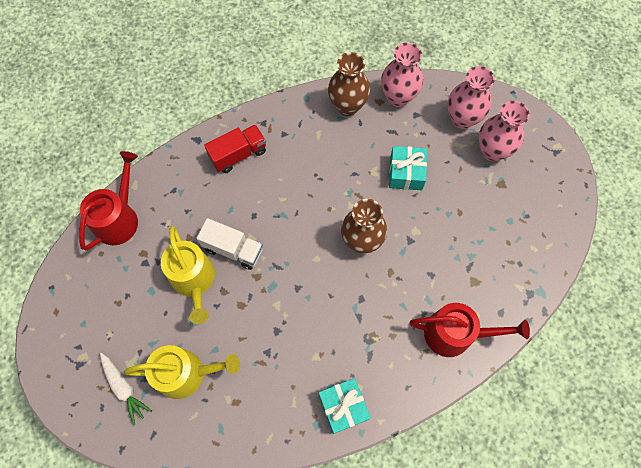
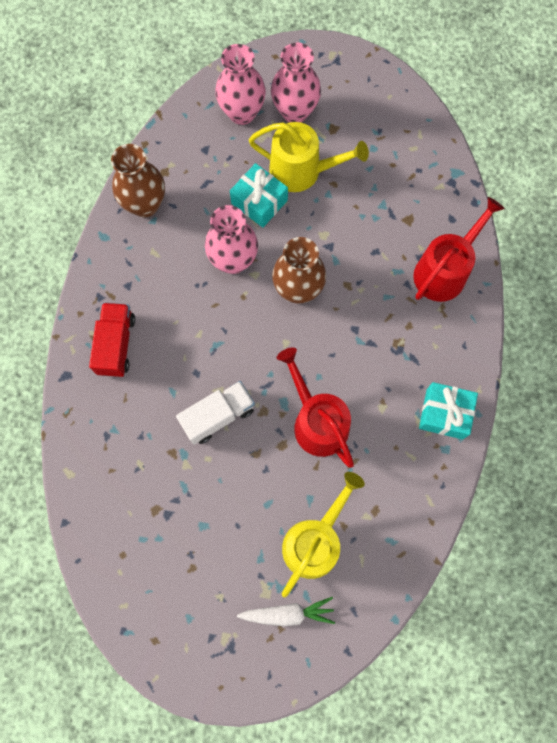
camera: 55 degrees left, 5 degrees up
(119, 218) = (96, 512): red watering can -> red watering can (317, 422)
(194, 280) = (223, 475): yellow watering can -> yellow watering can (301, 171)
(398, 97) = (173, 152): pink vase -> pink vase (233, 260)

